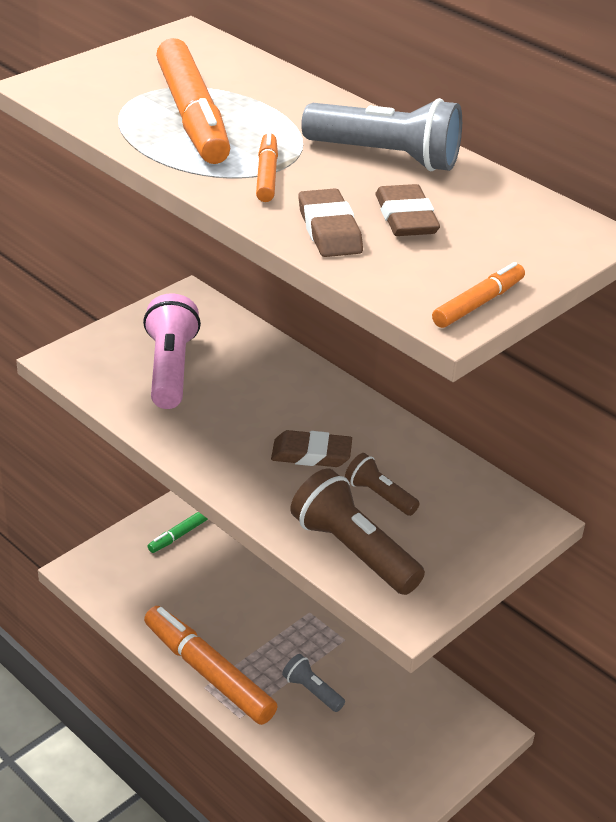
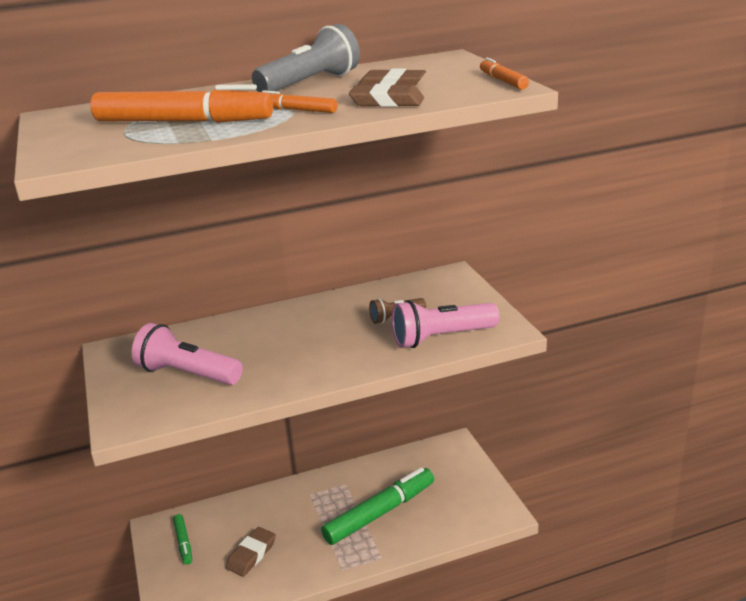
camera: 60 degrees left, 10 degrees down
(208, 673) = (331, 563): orange marker -> none
(311, 454) = (336, 334): brown eraser -> brown eraser (251, 554)
(312, 691) = (380, 513): grey flashlight -> green marker
(353, 551) = (441, 338): brown flashlight -> pink flashlight

